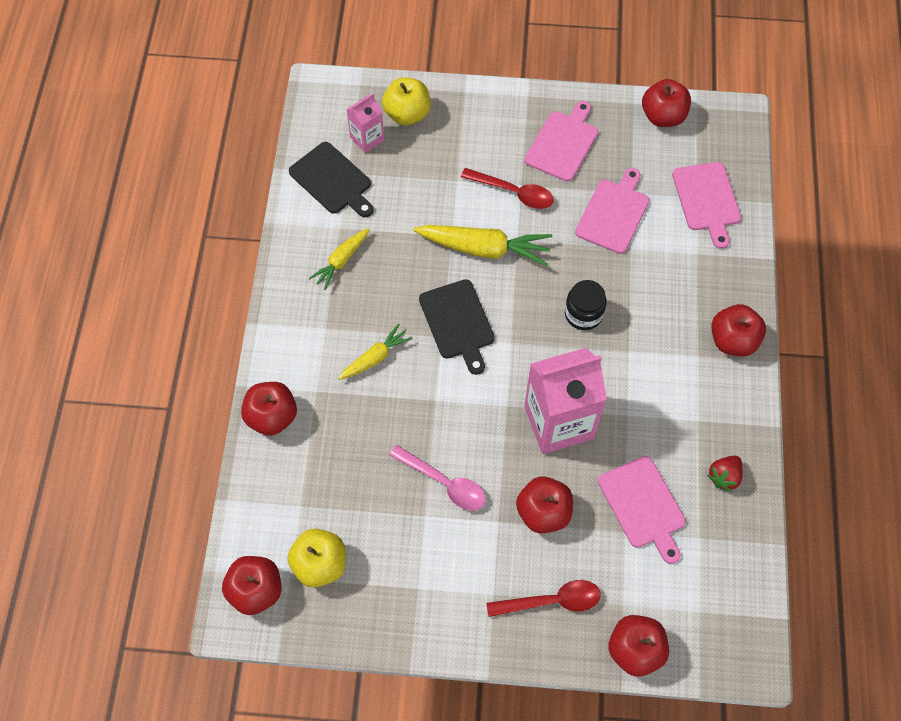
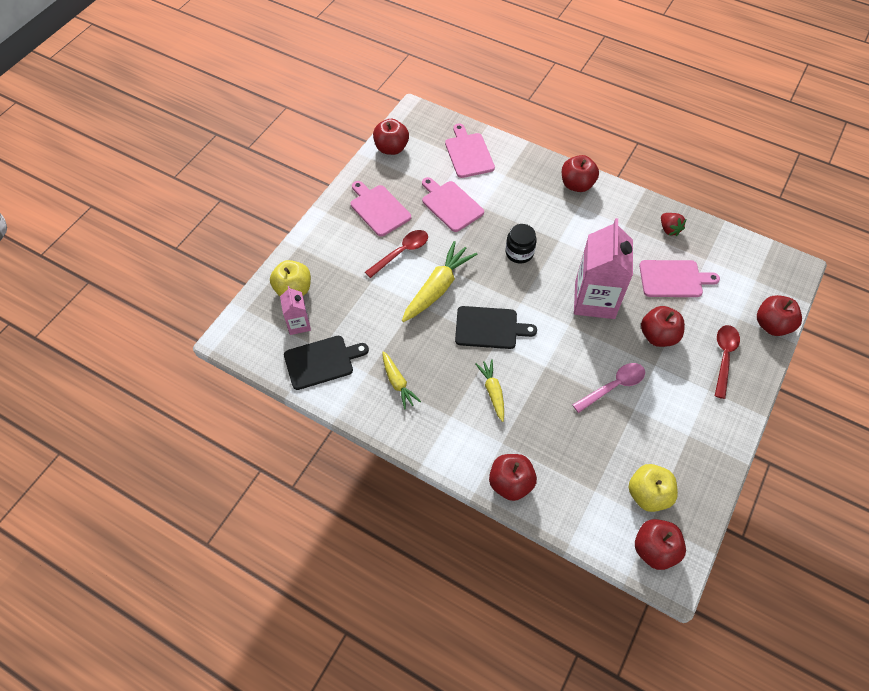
camera: 65 degrees left, 5 degrees down
(707, 200) = (468, 153): pink cutting board -> pink cutting board turned 120 degrees counterclockwise

